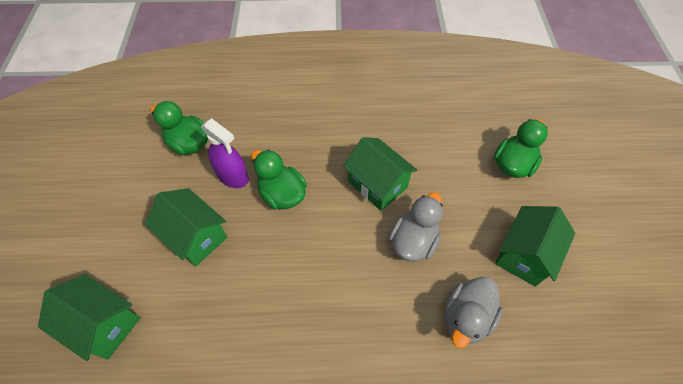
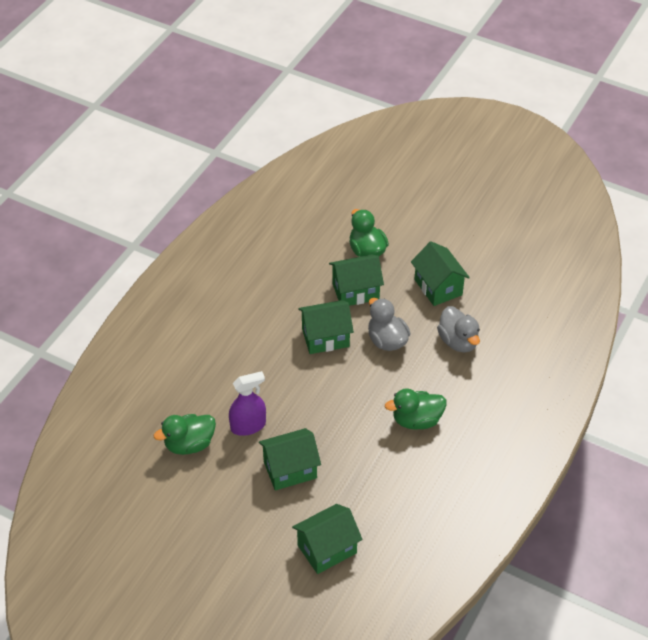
camera: 60 degrees left, 10 degrees down
(282, 194) = (290, 400): green duck -> green duck (416, 420)
(454, 181) = (355, 291): none -> green house

